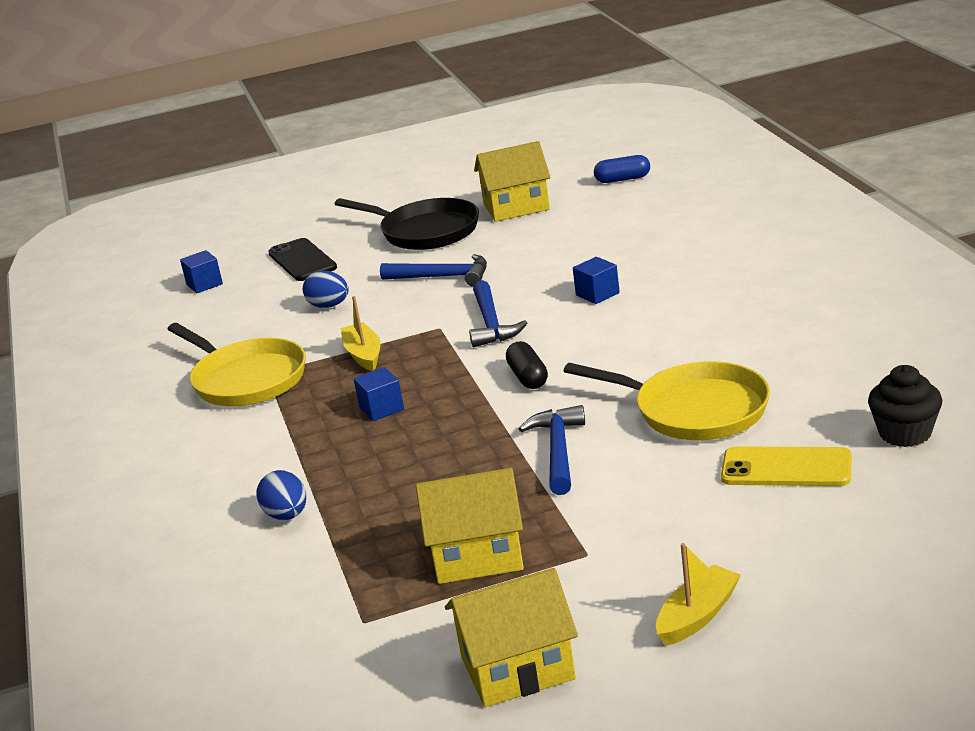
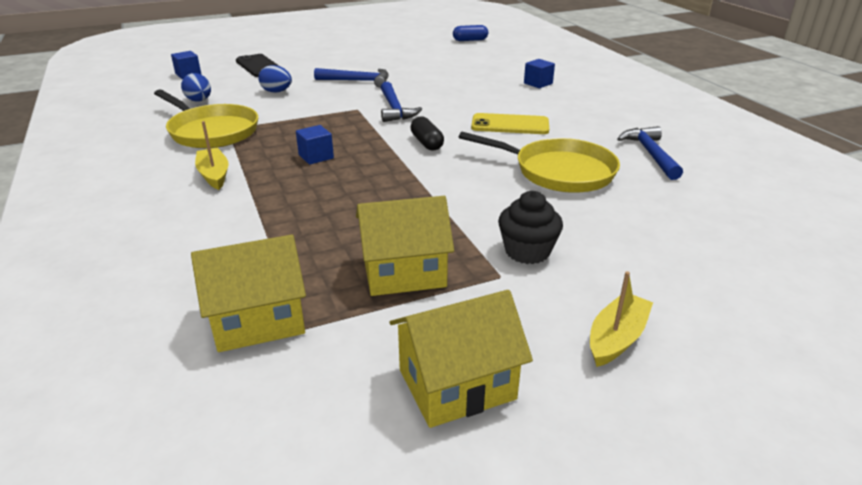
camera: 10 degrees left, 5 degrees up
(287, 515) = (235, 230): blue egg -> blue egg (199, 101)
(363, 355) = (302, 121): yellow boat -> yellow boat (214, 175)
(425, 231) = (343, 57): black pan -> none
(516, 207) = (403, 48): yellow house -> yellow house (258, 320)
(558, 451) = (459, 193): blue hammer -> blue hammer (650, 154)
(597, 294) = (467, 97): blue cube -> blue cube (538, 83)
(786, 468) = (645, 216): yellow phone -> yellow phone (510, 125)
(905, 433) = (726, 197): black cupcake -> black cupcake (527, 251)

